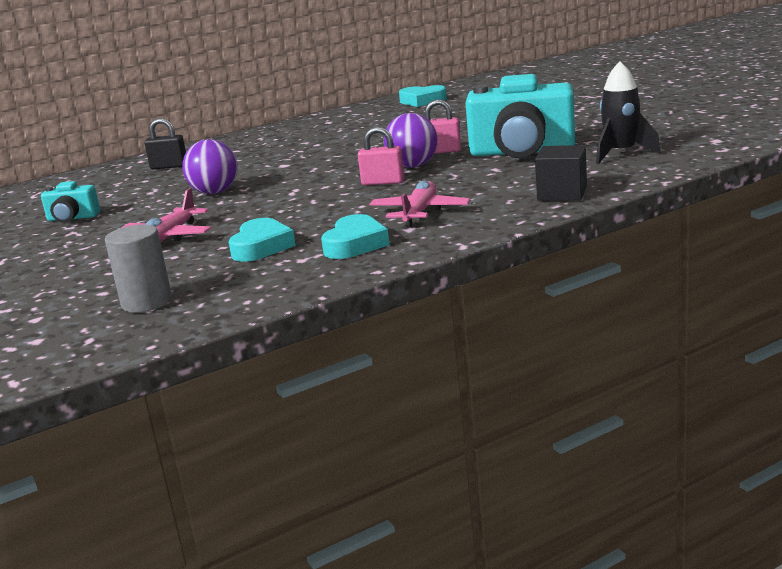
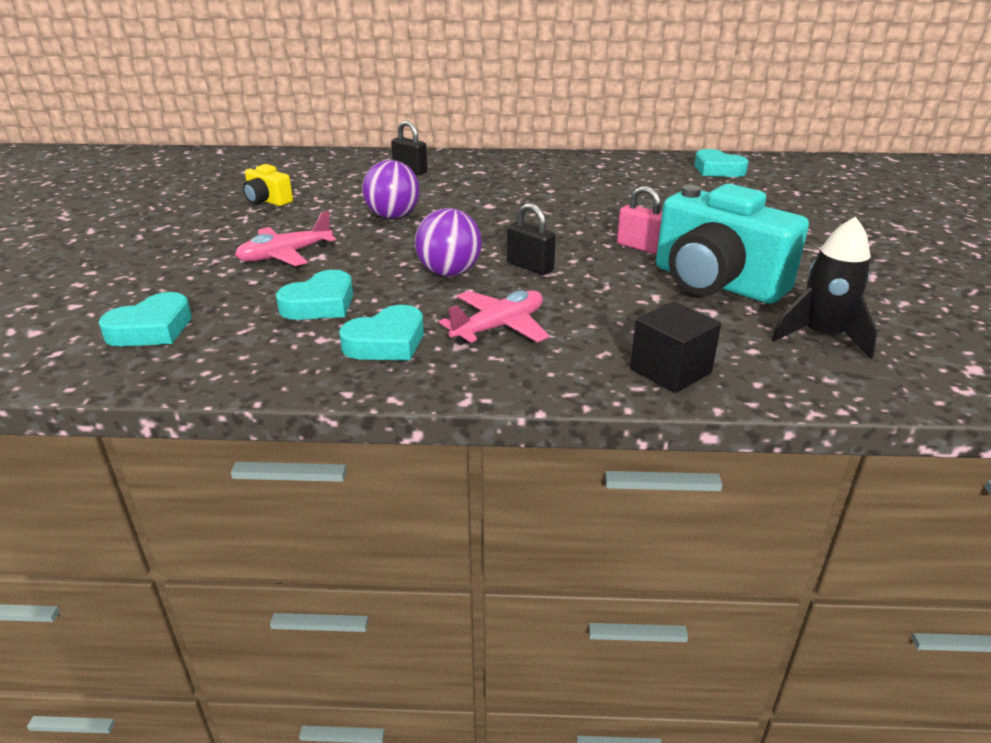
camera: 30 degrees right, 10 degrees up
(72, 218) = (267, 201): turquoise camera -> yellow camera
(147, 302) = (152, 329): grey cylinder -> turquoise heart
(383, 182) = (530, 266): pink padlock -> black padlock
(413, 166) = (587, 256): purple ball -> purple ball (449, 272)

